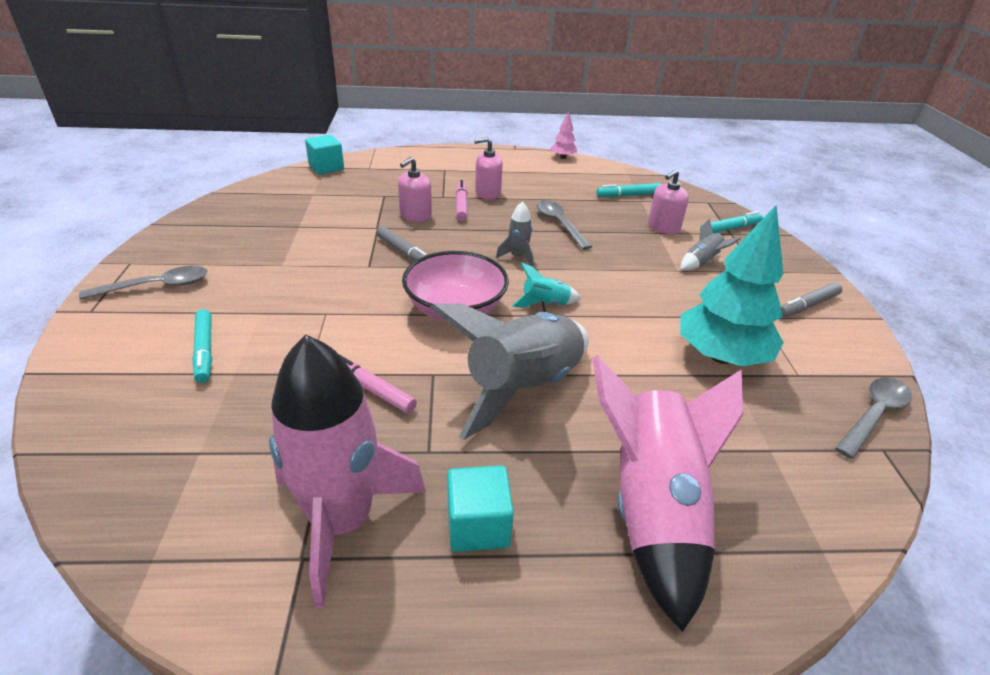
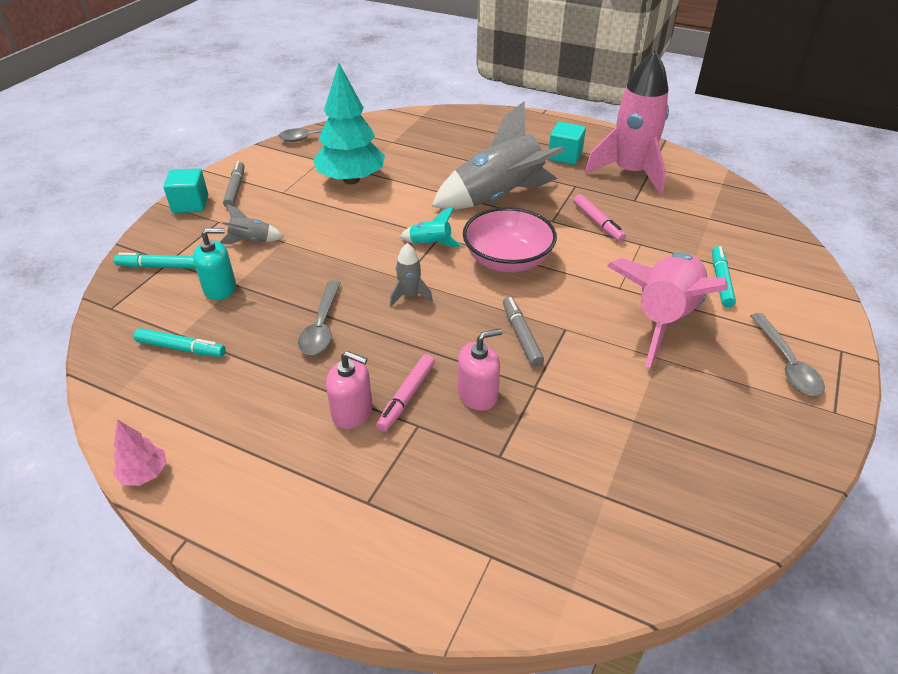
camera: 150 degrees left, 5 degrees up
(157, 286) = (787, 364): grey spoon -> grey spoon turned 105 degrees counterclockwise
(326, 167) = (568, 584): turquoise cube -> turquoise cube (190, 204)
(652, 510) = (479, 140): pink rocket -> pink rocket (663, 318)
(663, 227) = (220, 288): pink soap dispenser -> turquoise soap dispenser
(807, 305) = (235, 189): grey marker -> grey marker turned 90 degrees counterclockwise

